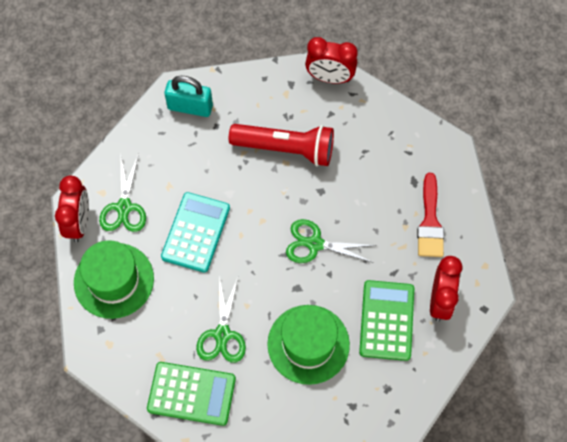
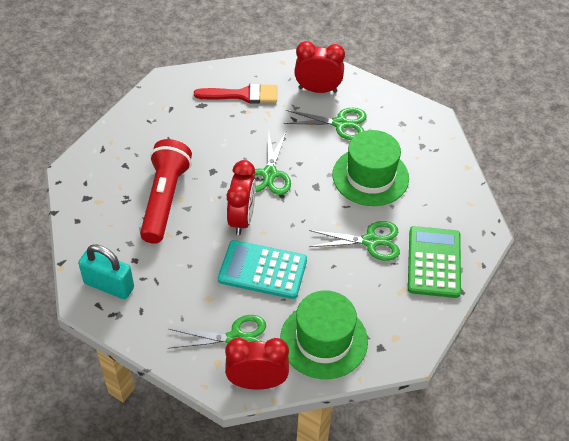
camera: 95 degrees left, 15 degrees down
(190, 107) = (109, 285): turquoise padlock -> turquoise padlock turned 75 degrees counterclockwise
(330, 78) = (82, 166): red clock -> red clock (241, 219)
(386, 320) = (340, 123): green calculator -> green scissors

